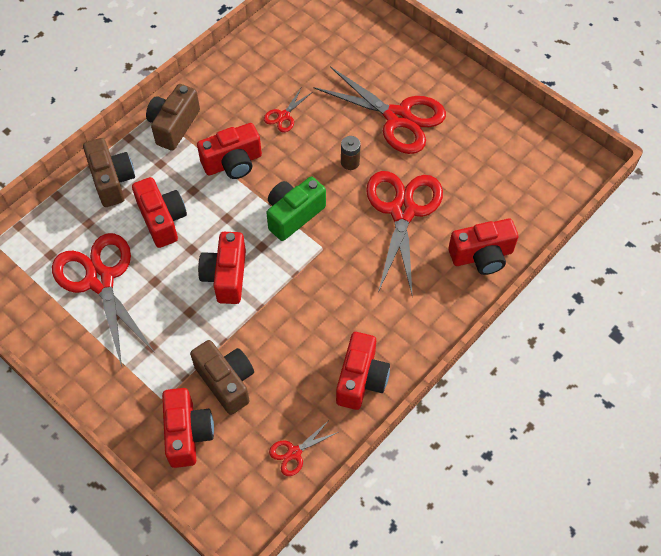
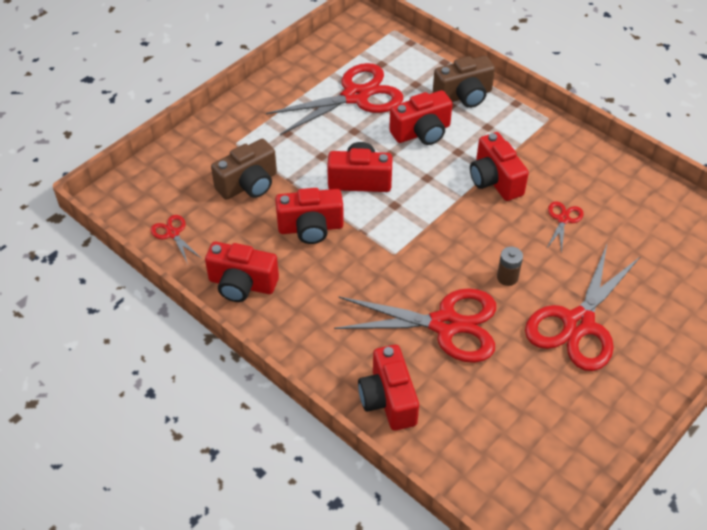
camera: 90 degrees right, 10 degrees down
(174, 126) = (536, 134): brown camera -> none
(188, 433) = (201, 161): red camera -> red camera (310, 228)
(284, 116) = (563, 219): red scissors -> red scissors turned 75 degrees clockwise
(293, 215) = (434, 229): green camera -> none

